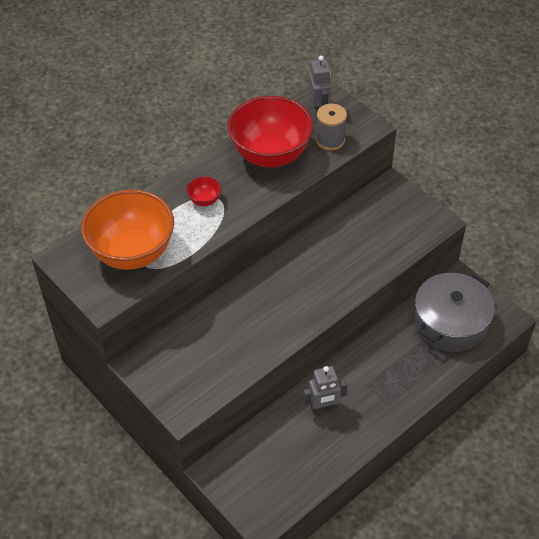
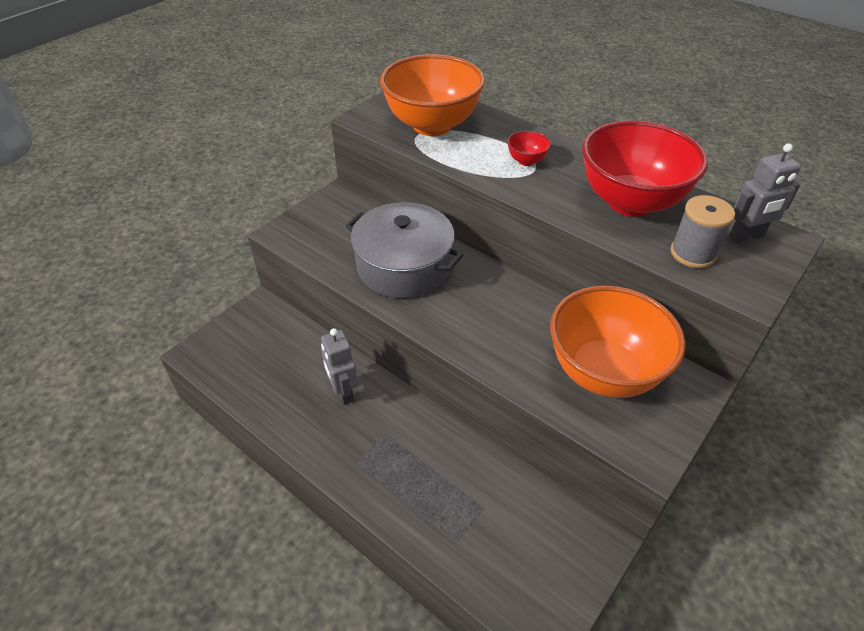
camera: 80 degrees right, 5 degrees down
(374, 227) = (604, 372): none -> orange bowl
(450, 322) = (511, 535): grey pot -> grey pot (404, 266)

